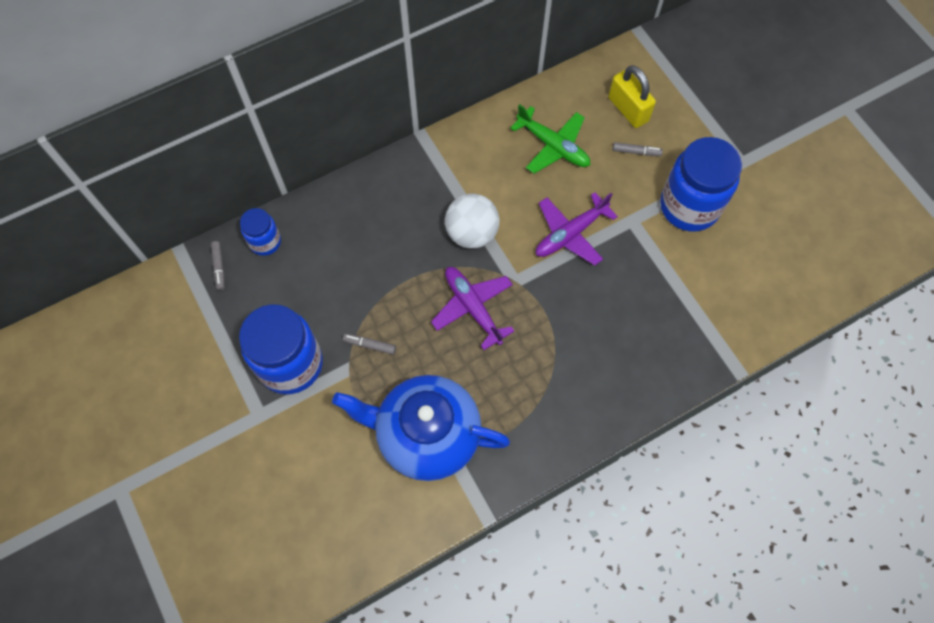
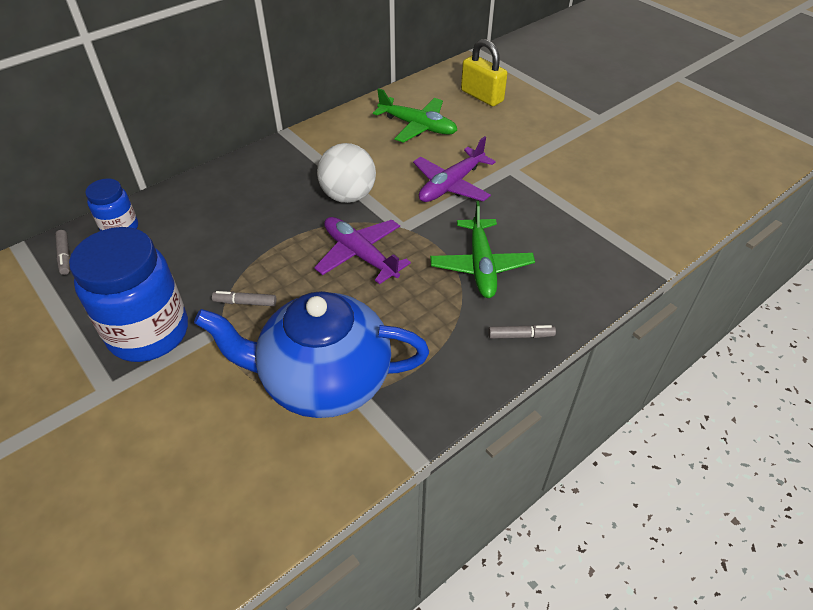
camera: 10 degrees left, 20 degrees down
(577, 337) = (481, 265): none -> green plane
(636, 152) = (498, 122): grey marker -> grey marker (521, 336)
(689, 206) = (562, 152): blue jar -> none

